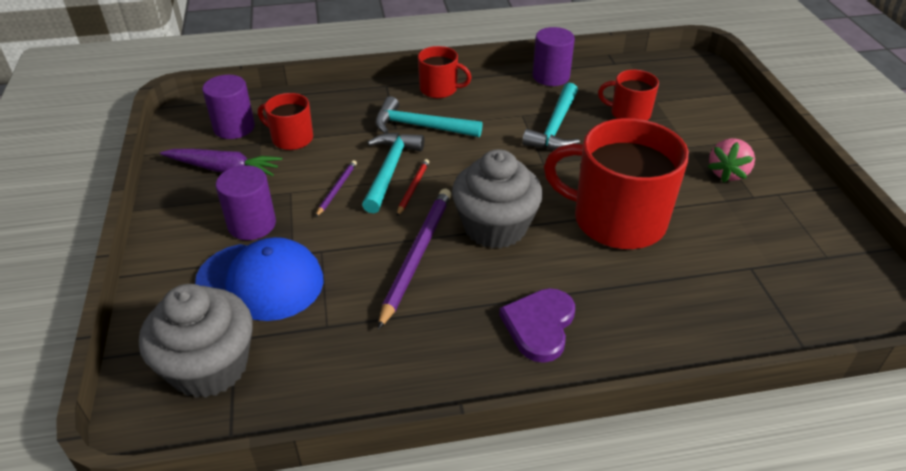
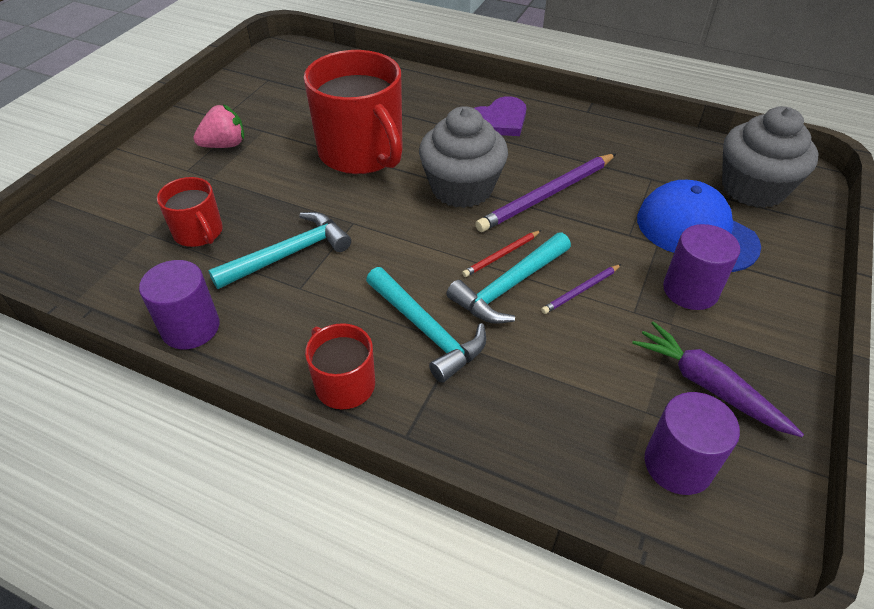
camera: 145 degrees left, 5 degrees up
(291, 138) = (600, 395): red mug -> none

